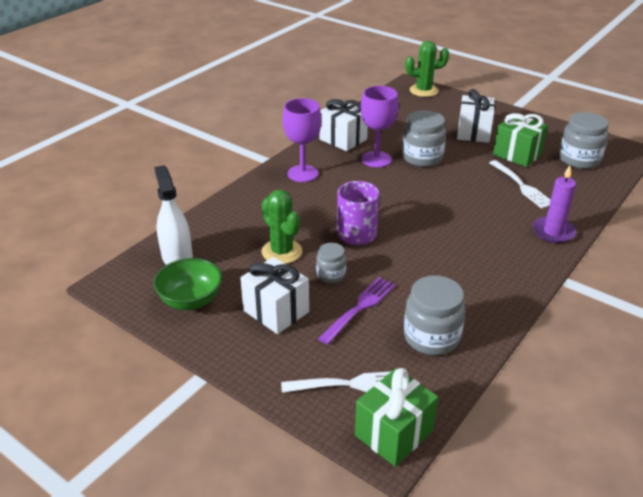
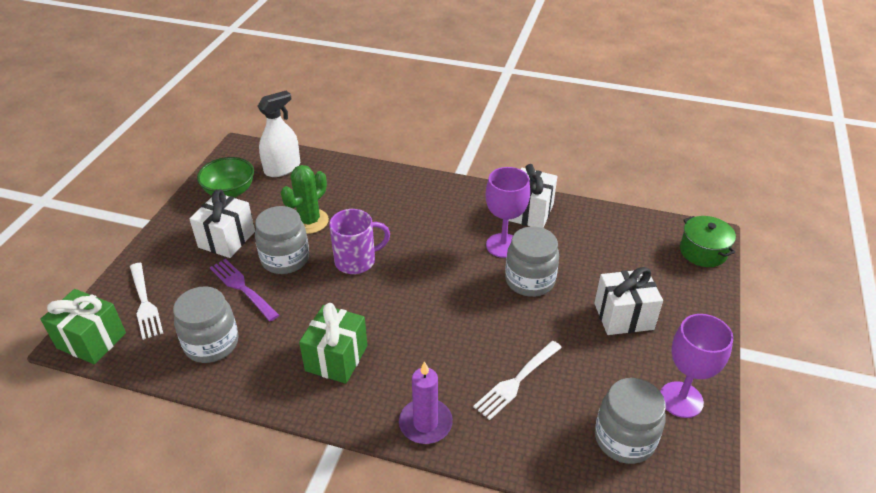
camera: 70 degrees right, 5 degrees up
(303, 173) = (444, 201): purple goblet -> purple goblet (681, 399)
(331, 275) = (285, 259): grey jar -> grey jar, size x1.75
(359, 308) = (242, 288): purple fork -> purple fork turned 150 degrees counterclockwise
(424, 90) = (703, 252): green cactus -> green pot
(517, 154) = (595, 367): green gift -> green gift (336, 358)

